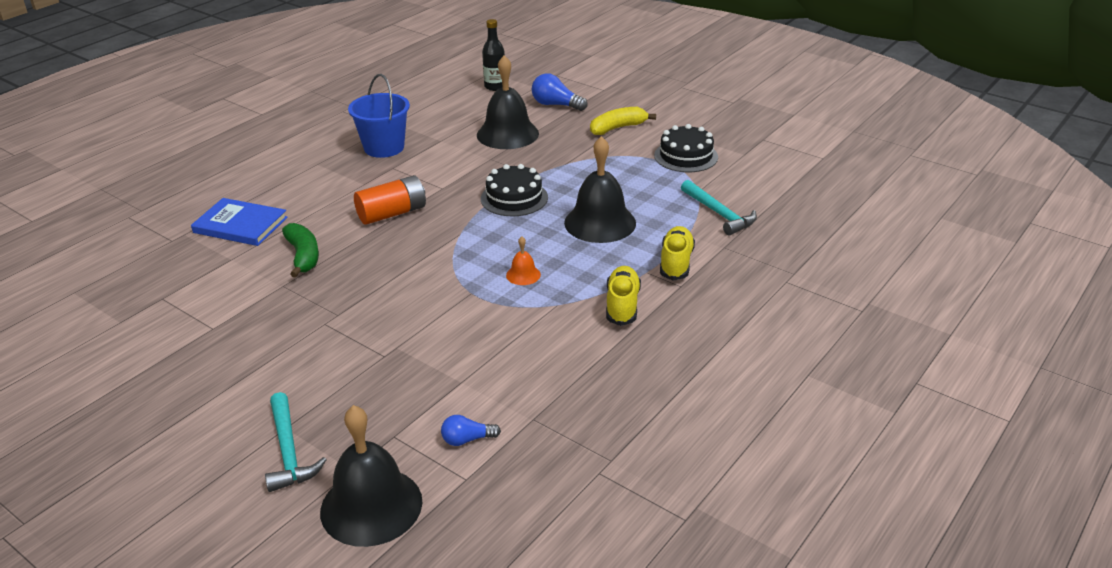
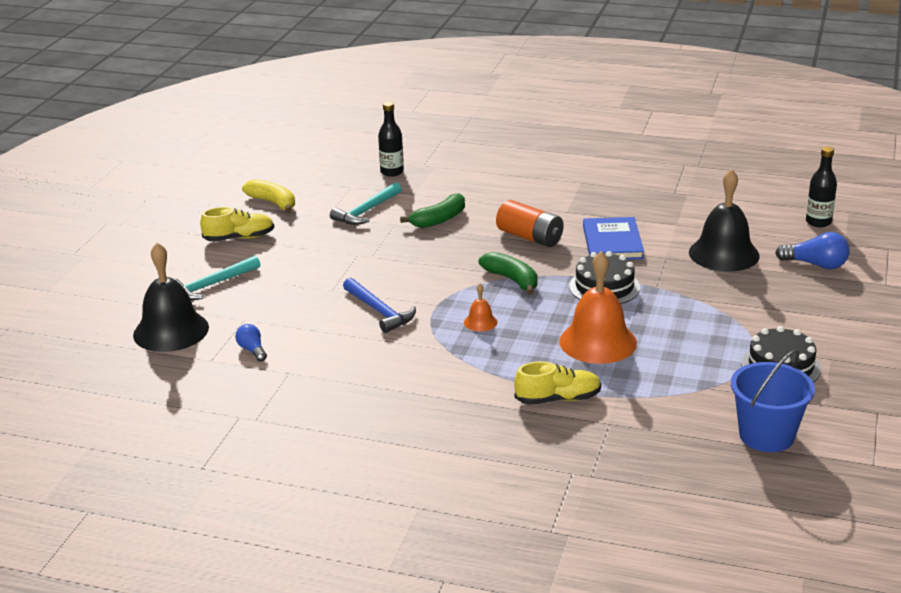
camera: 70 degrees right, 5 degrees down
(161, 264) = (392, 172): none -> black bottle
(240, 225) = (463, 182): blue book -> blue book (612, 242)
(384, 147) = (636, 202): blue bucket -> blue bucket (766, 435)
(456, 331) = (380, 312): none -> blue hammer
(461, 240) = (512, 280): none -> green banana
(556, 105) = (815, 265): blue light bulb -> blue light bulb turned 105 degrees clockwise
(600, 222) = (598, 342): black bell -> orange bell
(618, 128) = (802, 312): yellow banana -> yellow banana (273, 203)
(622, 305) = (467, 383): yellow shoe -> yellow shoe (239, 238)
(719, 214) = (673, 409): turquoise hammer -> turquoise hammer (366, 211)

